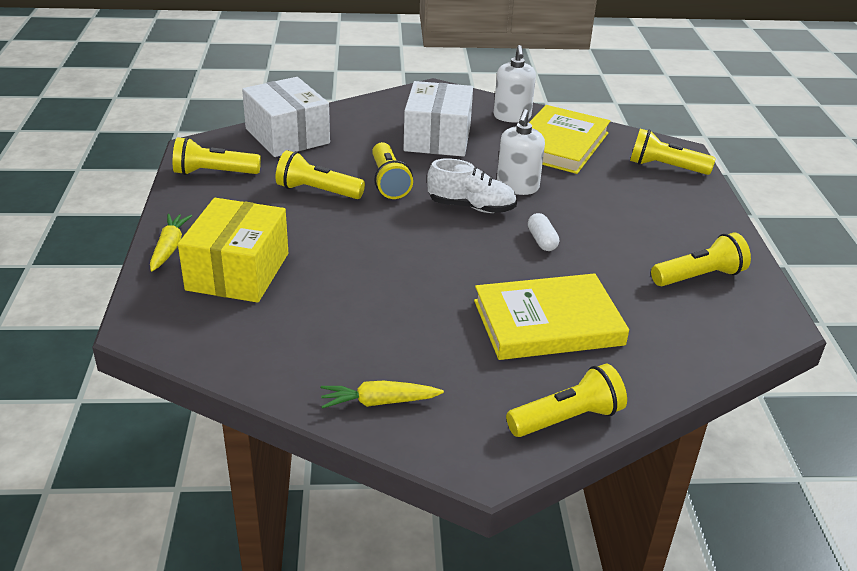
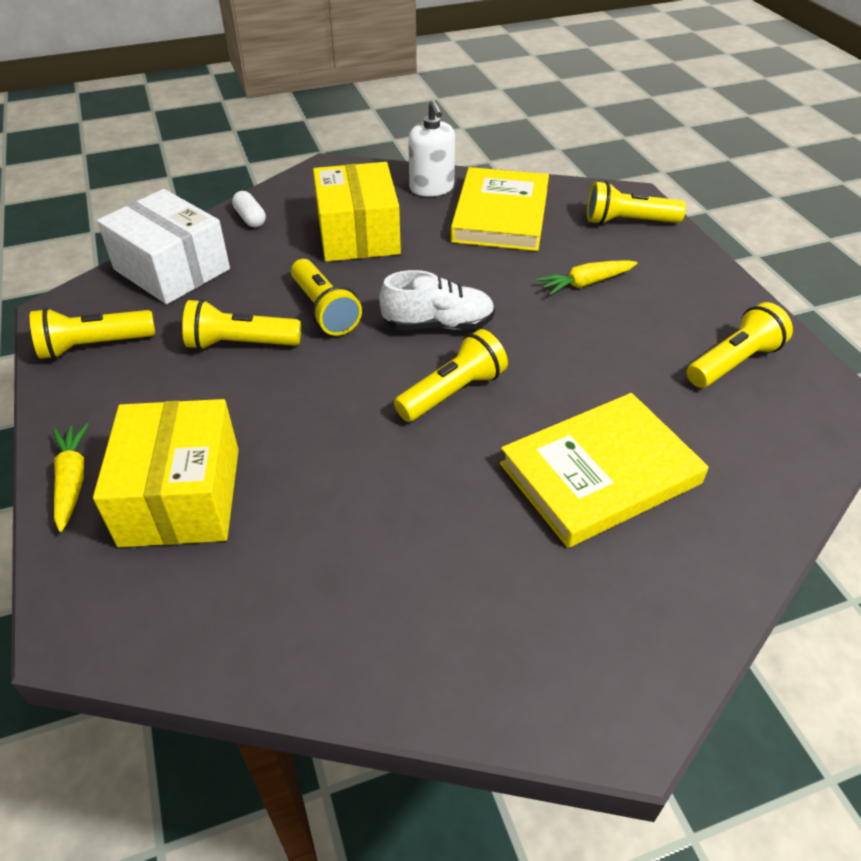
camera: 15 degrees left, 10 degrees up
(379, 402) = (449, 662): yellow carrot -> yellow carrot (586, 283)
(437, 138) = (358, 234): white box -> yellow box
(517, 187) = (479, 284): white soap dispenser -> none
(542, 240) = (540, 354): white capsule -> white capsule (250, 218)
(567, 419) = (688, 617): yellow flashlight -> yellow flashlight (453, 392)

